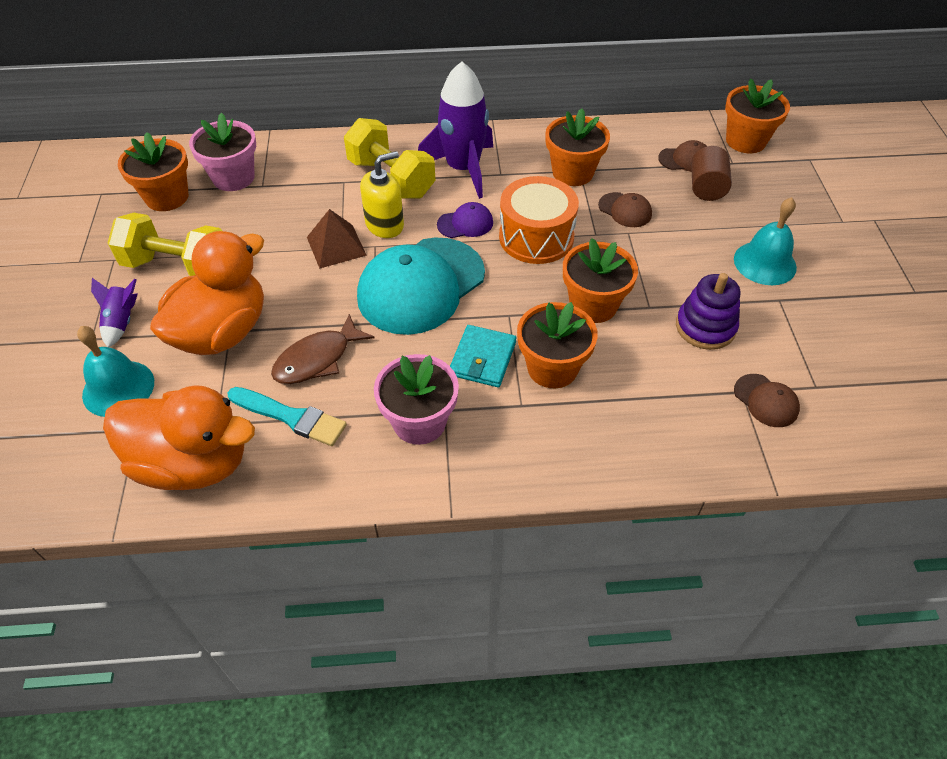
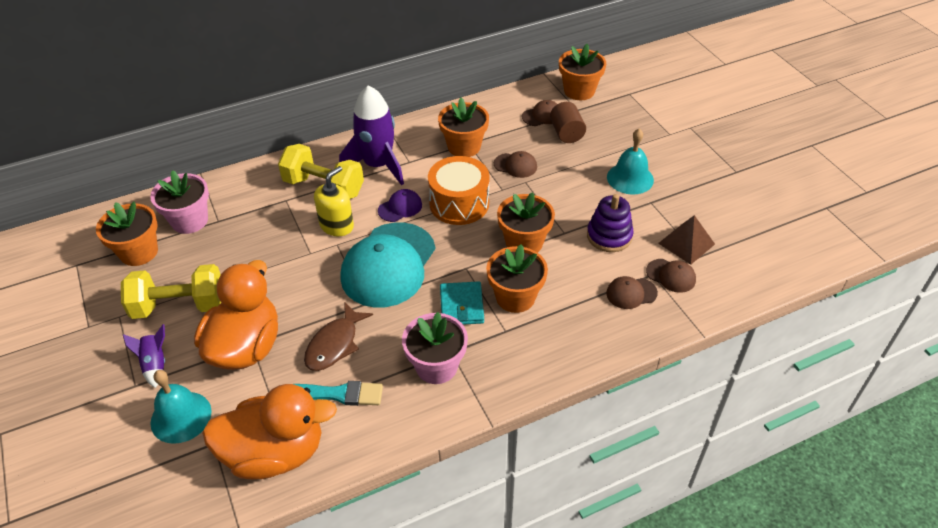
camera: 20 degrees left, 5 degrees down
(336, 246) = (305, 253): brown pyramid -> brown pyramid (686, 243)
(702, 407) = (631, 293): none -> brown cap

